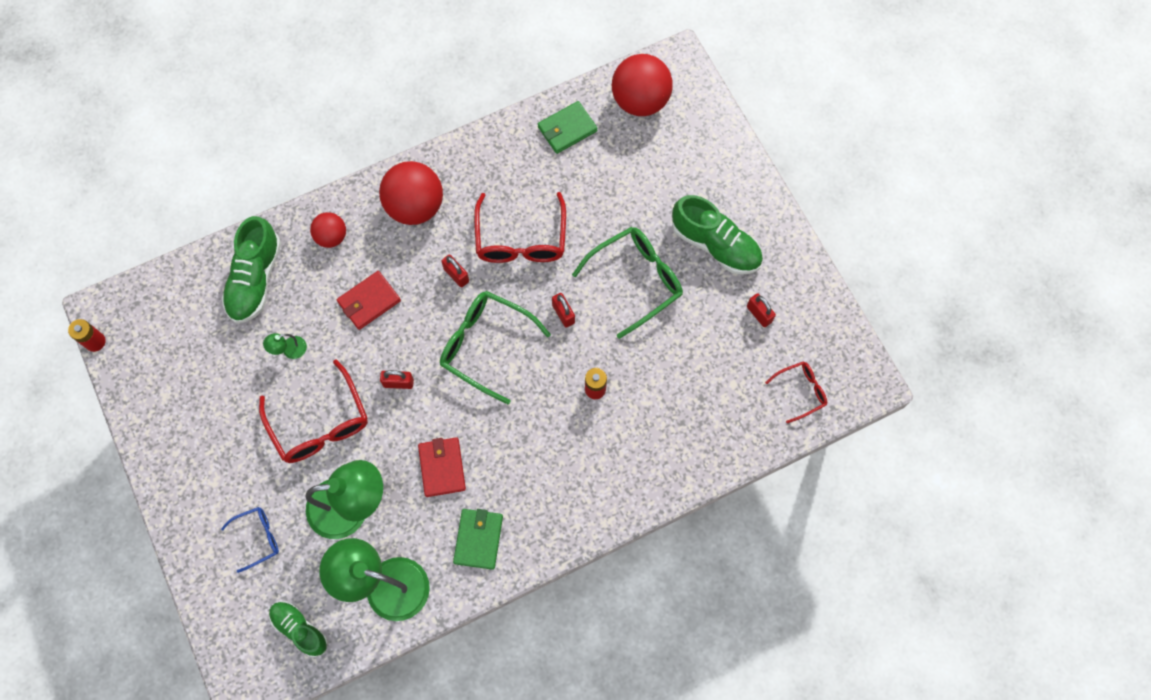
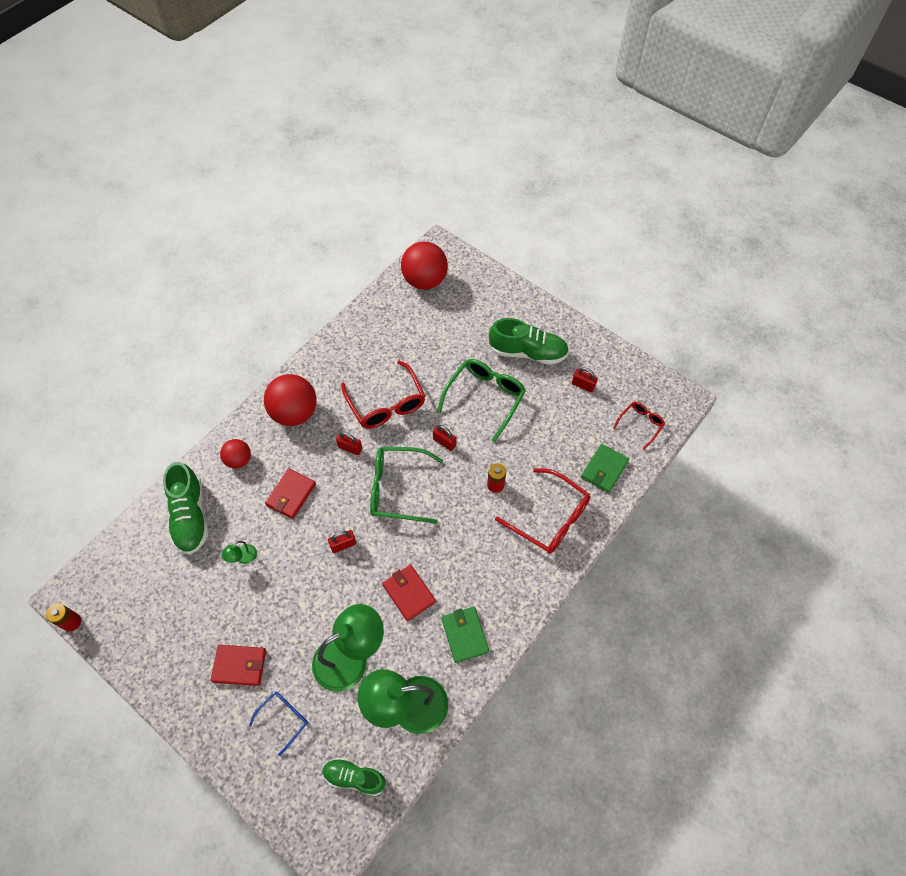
camera: 25 degrees left, 10 degrees down
(238, 463) = (240, 665): none -> red wallet
(320, 423) = (294, 603): red glasses -> red glasses (550, 518)
(567, 129) = (382, 318): green wallet -> green wallet (604, 469)

